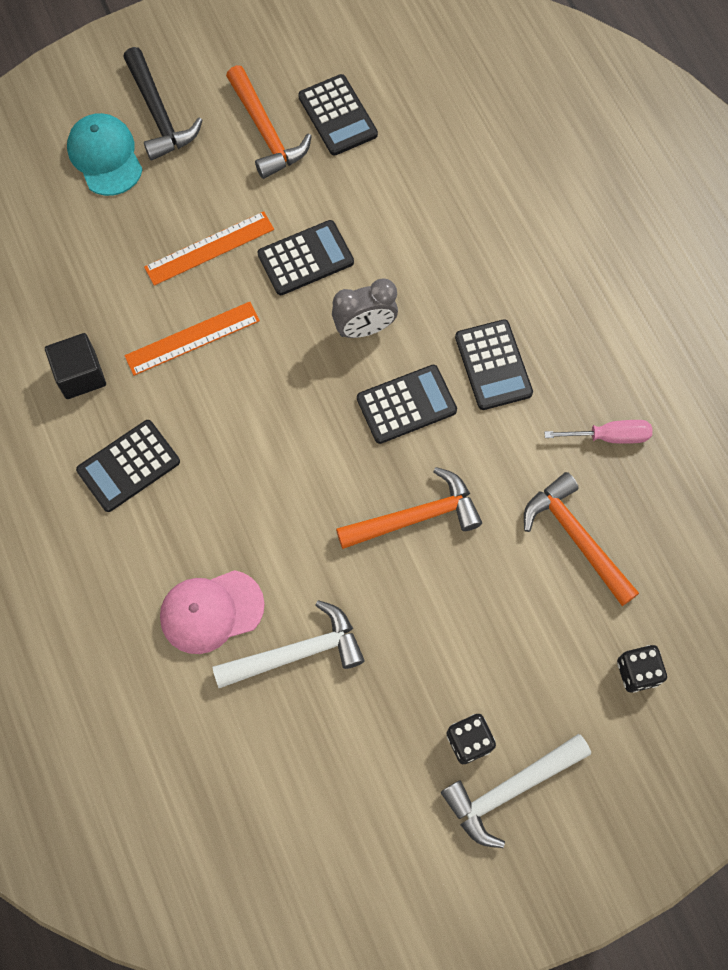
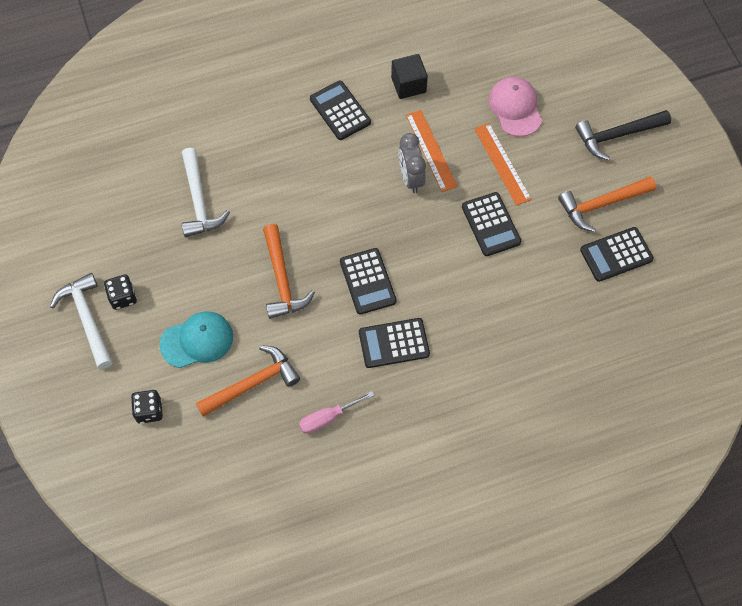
camera: 95 degrees right, 5 degrees down
(105, 156) = (581, 101): turquoise cap -> turquoise cap (197, 340)
(211, 611) = (234, 154): pink cap -> pink cap (515, 108)
(364, 328) = (431, 259): grey clock -> grey clock (411, 178)
(609, 436) = (328, 418): pink screwdriver -> pink screwdriver turned 60 degrees clockwise

